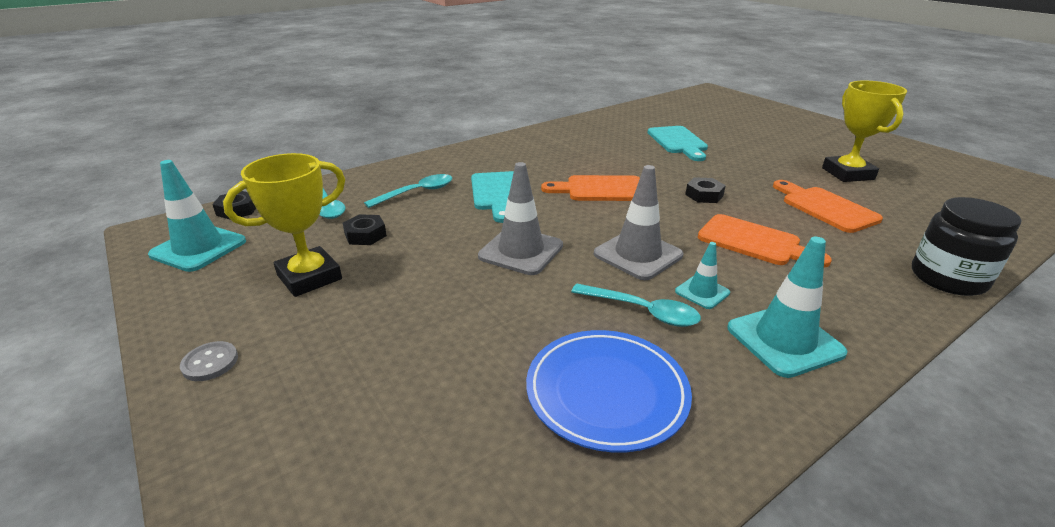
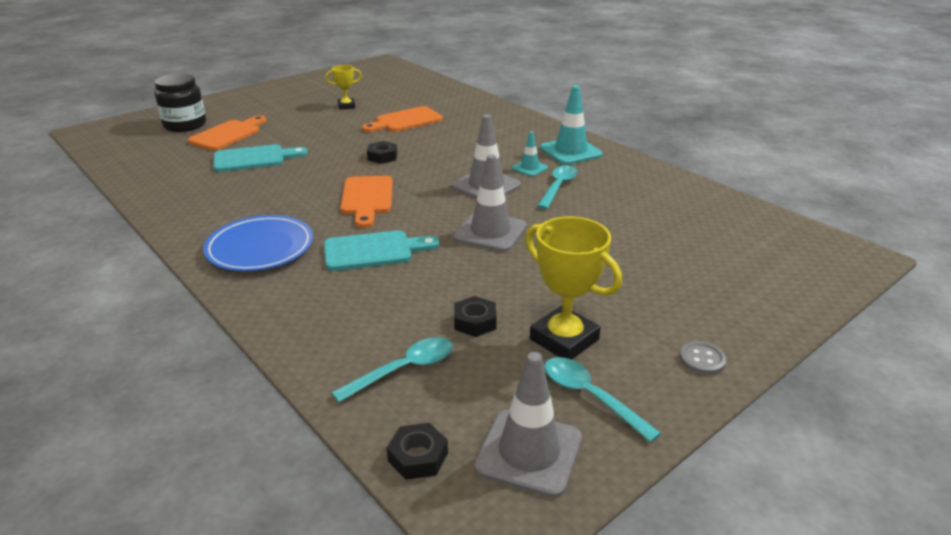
camera: 95 degrees left, 0 degrees up
(198, 248) = (529, 452): turquoise traffic cone -> grey traffic cone
(417, 192) = (367, 304): turquoise spoon -> turquoise spoon (590, 397)
(606, 392) = (640, 199): blue plate -> blue plate (260, 248)
(754, 242) = (460, 147): orange cutting board -> orange cutting board (228, 134)
(847, 174) = (346, 106): yellow trophy -> yellow trophy, size x0.56
(948, 278) = (494, 106): black jar -> black jar (185, 125)

